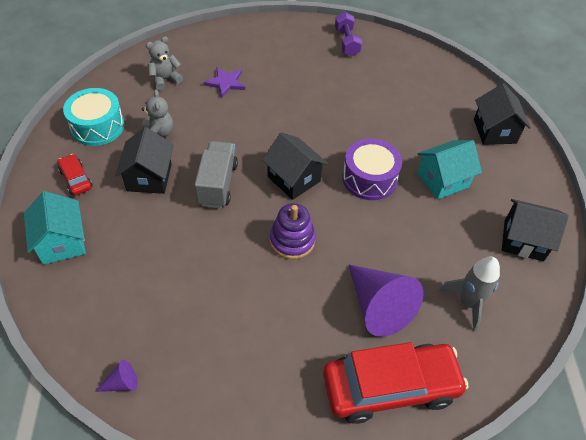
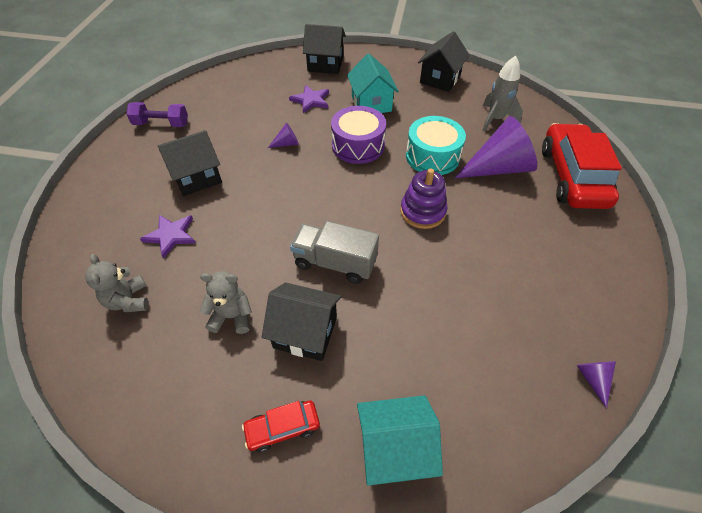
camera: 75 degrees left, 0 degrees up
(97, 126) = (186, 395): turquoise drum -> turquoise drum (432, 156)
(293, 179) = (344, 198): black house -> black house (197, 177)
(352, 126) = (287, 143): none -> purple cone
(425, 131) = (311, 100): none -> purple star

